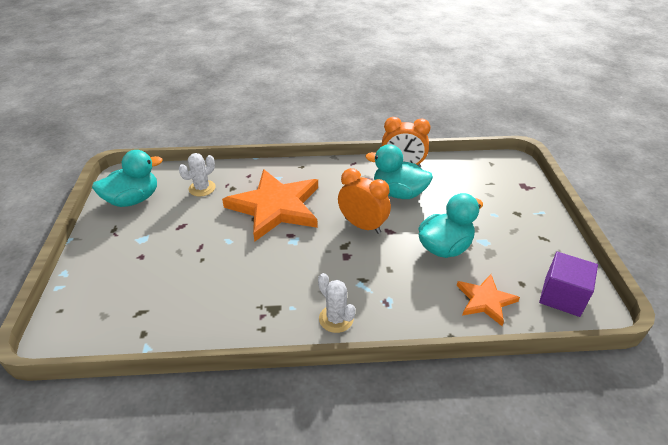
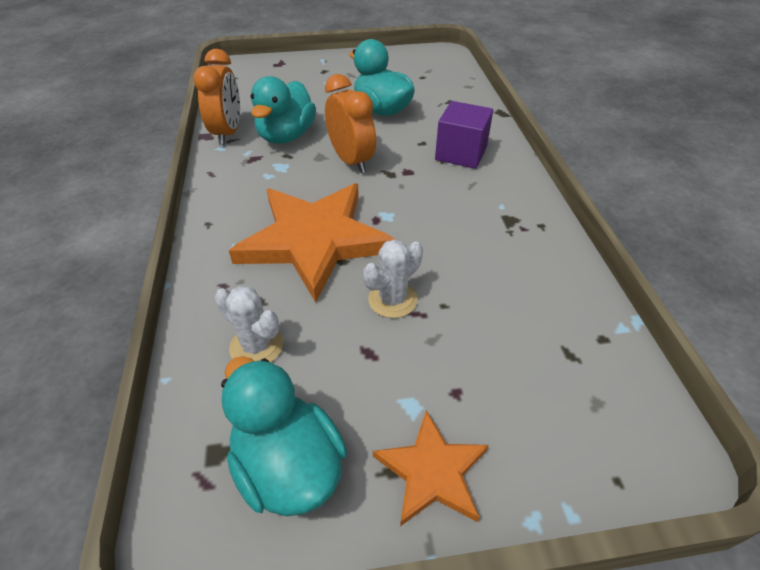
camera: 95 degrees left, 5 degrees up
(336, 319) = (505, 174): white cactus -> white cactus (392, 299)
(362, 225) = (351, 161): orange clock -> orange clock turned 120 degrees clockwise
(485, 300) = (449, 94): orange star -> orange star (432, 471)
(562, 296) = (433, 62): purple cube -> purple cube (461, 153)

